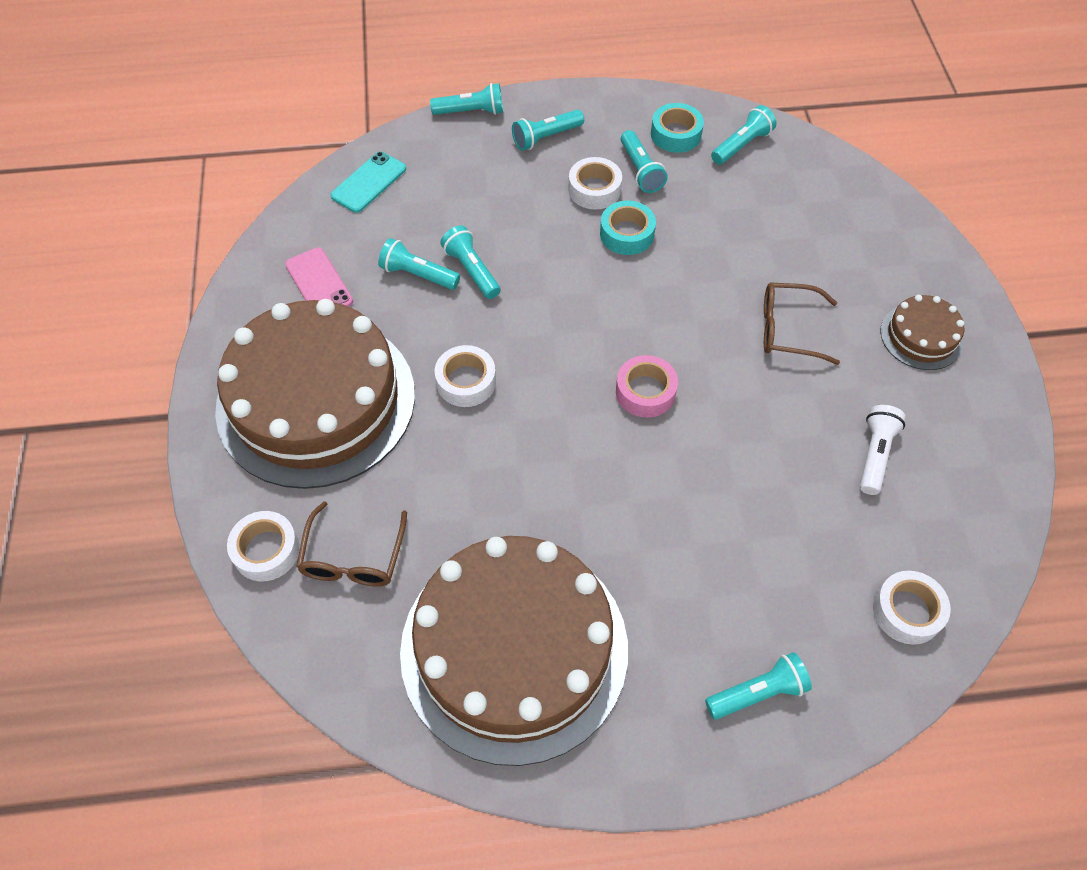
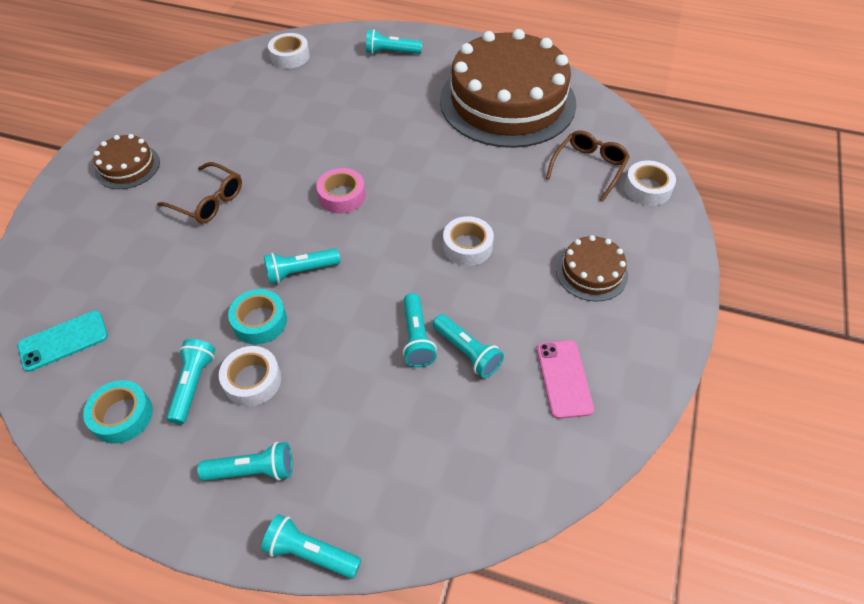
camera: 155 degrees left, 5 degrees down
(316, 400) = (591, 272): brown cake -> brown cake, size x0.43
(369, 182) = (475, 488): turquoise phone -> turquoise phone (63, 341)
(742, 145) = (76, 375): turquoise flashlight -> turquoise flashlight (300, 271)
(875, 454) = (232, 118): white flashlight -> none

